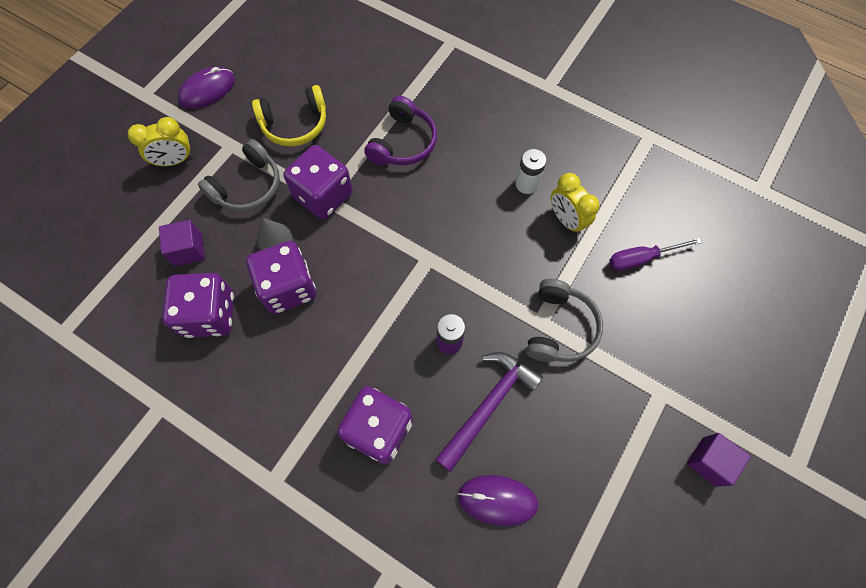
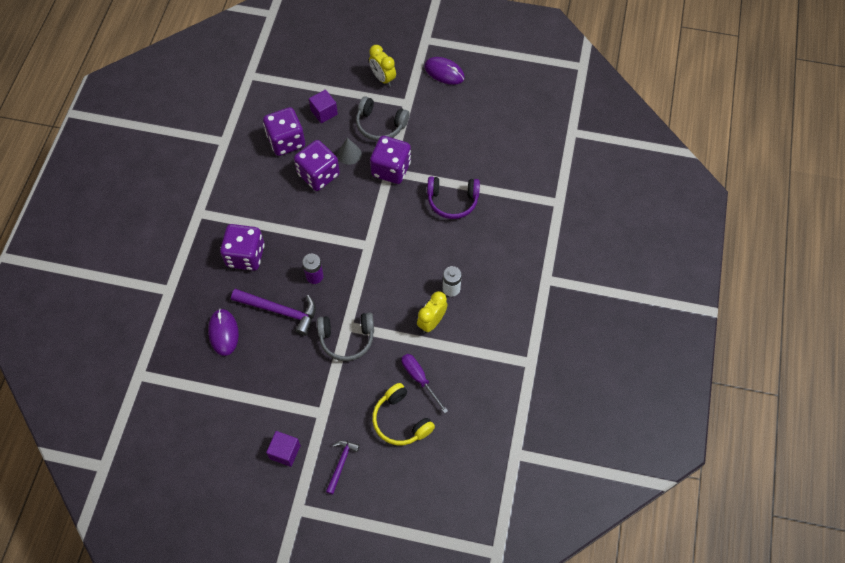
camera: 70 degrees right, 5 degrees down
(295, 124) = (439, 132): yellow headphones -> yellow headphones (401, 420)
(740, 390) = (341, 464): none -> purple hammer

